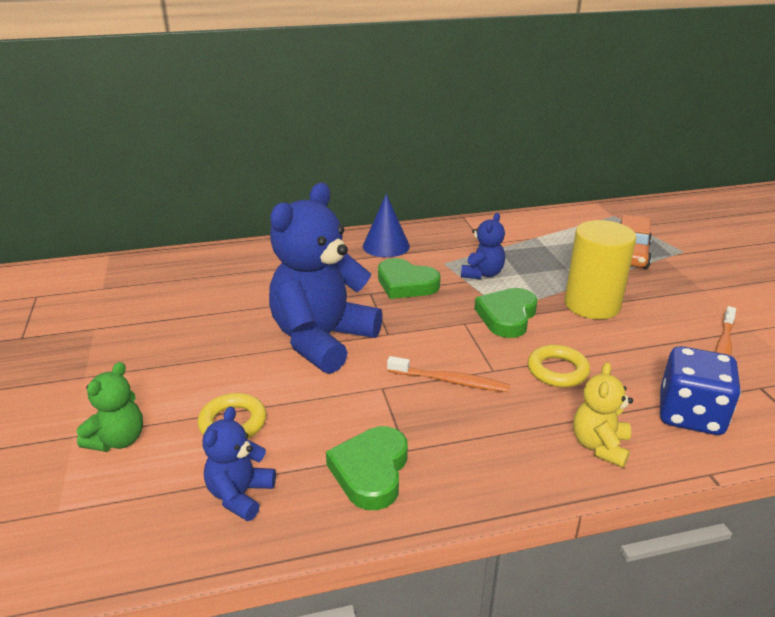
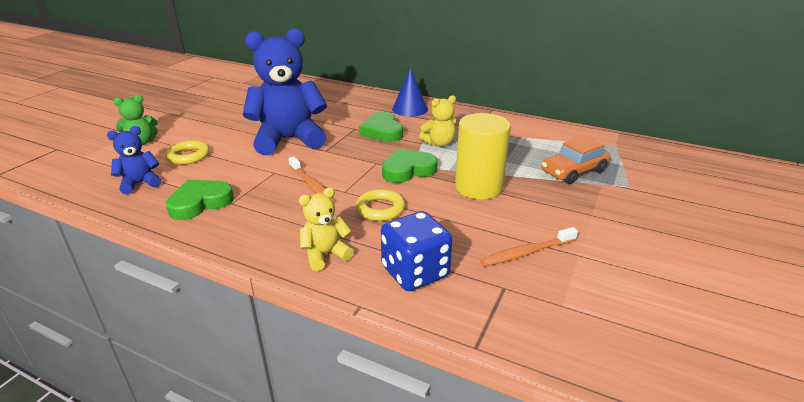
camera: 40 degrees right, 0 degrees up
(482, 274) = (439, 143): blue teddy bear -> yellow teddy bear

